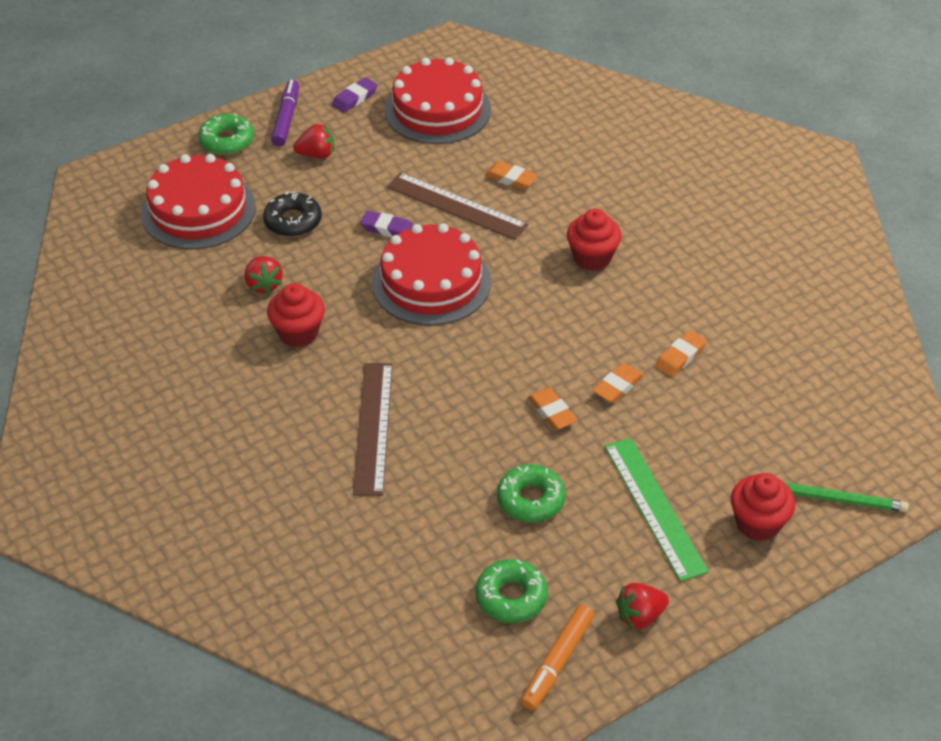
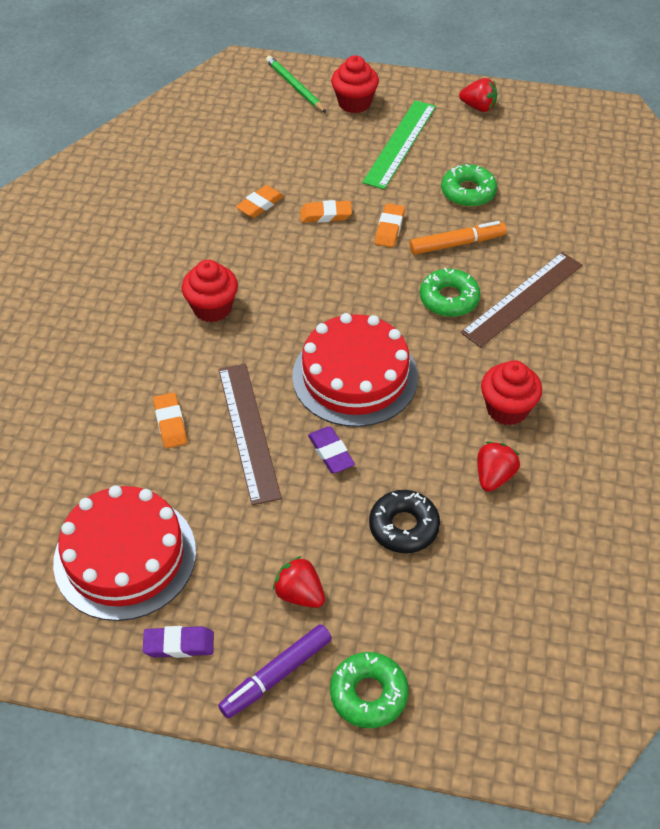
camera: 135 degrees left, 5 degrees up
(198, 210) = (481, 614): red cake -> none
(511, 597) = (540, 156): green donut -> green donut (449, 299)
(557, 662) = (549, 116): orange marker -> orange marker (457, 244)
(680, 357) = (260, 205): orange eraser -> orange eraser turned 45 degrees counterclockwise

